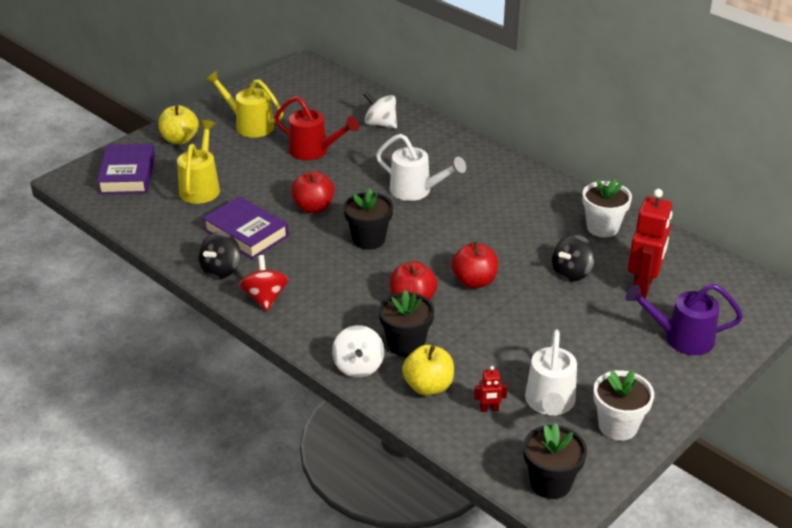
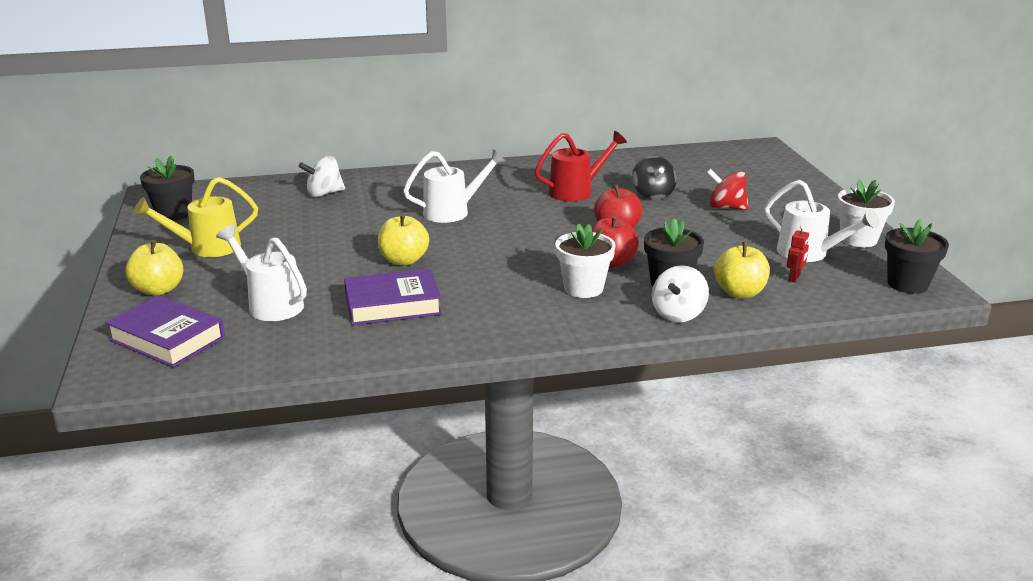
camera: 55 degrees left, 10 degrees down
(201, 187) = (270, 304): yellow watering can -> white watering can
(221, 270) = (436, 336): black spinning top -> none
(265, 298) = (516, 327): red spinning top -> red spinning top (726, 207)
(313, 207) = (404, 260): red apple -> yellow apple
(314, 151) = (312, 233): red watering can -> red watering can (576, 191)
(358, 366) = (678, 314): white spinning top -> white spinning top turned 90 degrees clockwise
(369, 239) = (494, 252): black flower pot -> black flower pot (174, 213)
(602, 227) = (609, 167): white flower pot -> white flower pot (583, 288)
(643, 287) = (701, 179): red robot -> none
(681, 338) = (776, 187): purple watering can -> none

